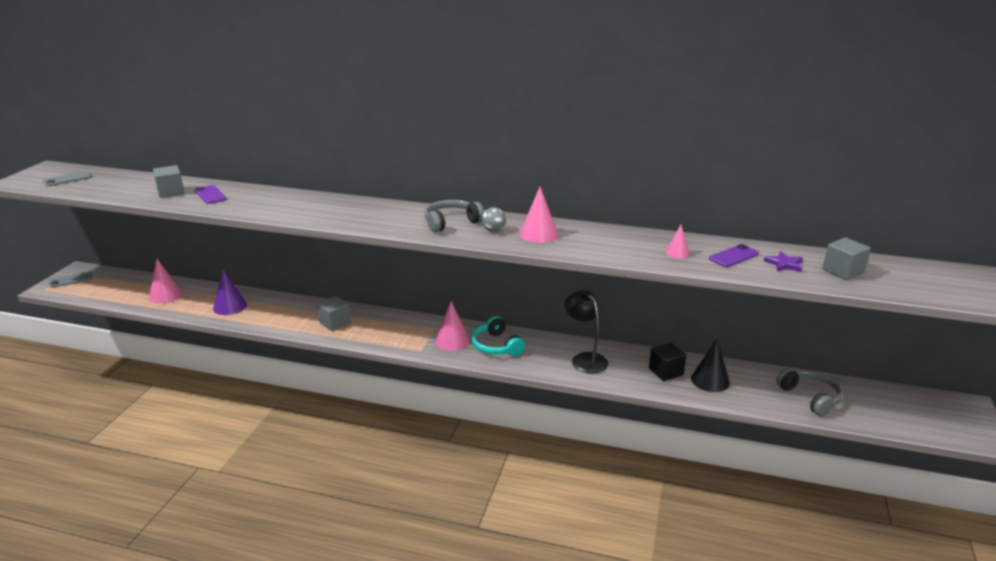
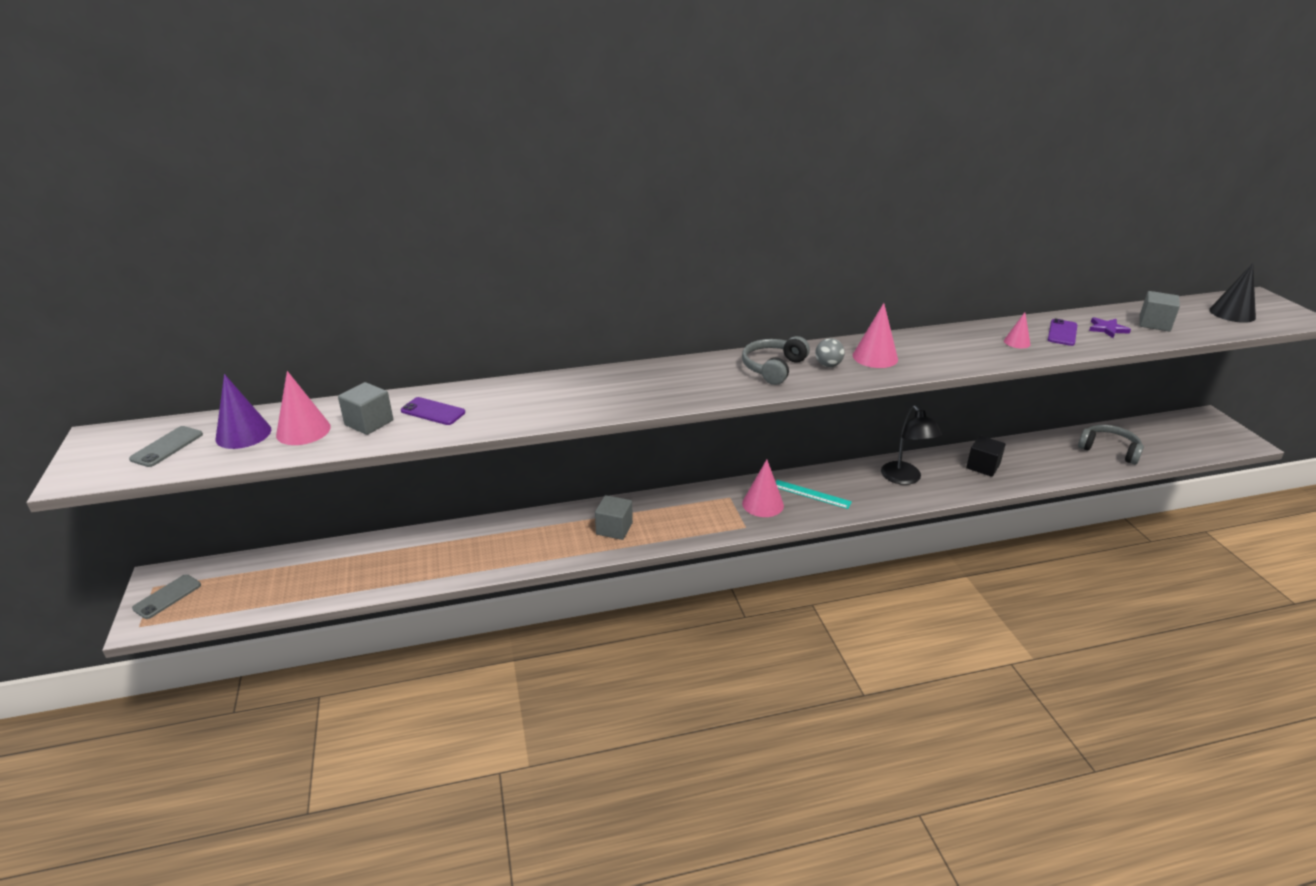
camera: 30 degrees left, 5 degrees up
(165, 295) = (348, 569): pink cone -> pink cone (303, 431)
(230, 306) = (458, 553): purple cone -> purple cone (243, 434)
(496, 346) = (811, 494): turquoise headphones -> turquoise ruler
(585, 359) = (905, 478): black lamp -> black lamp turned 135 degrees counterclockwise
(710, 380) = (1024, 462): black cone -> black cone (1232, 313)

